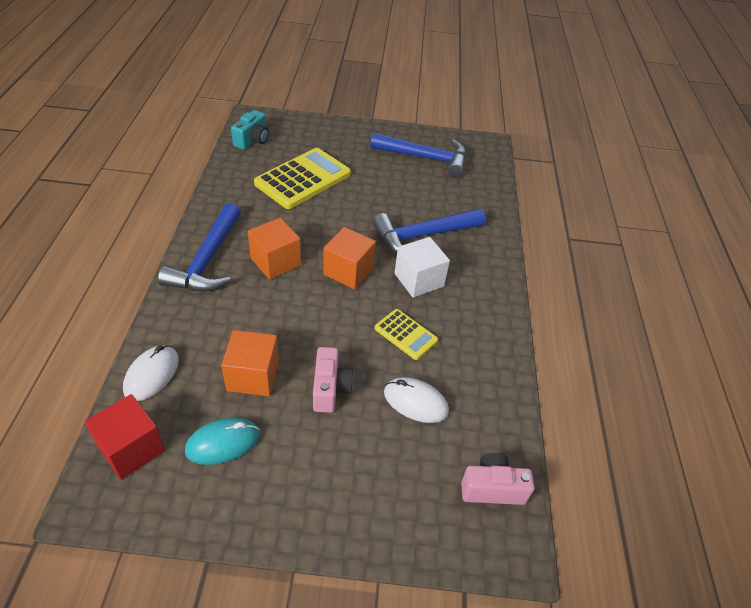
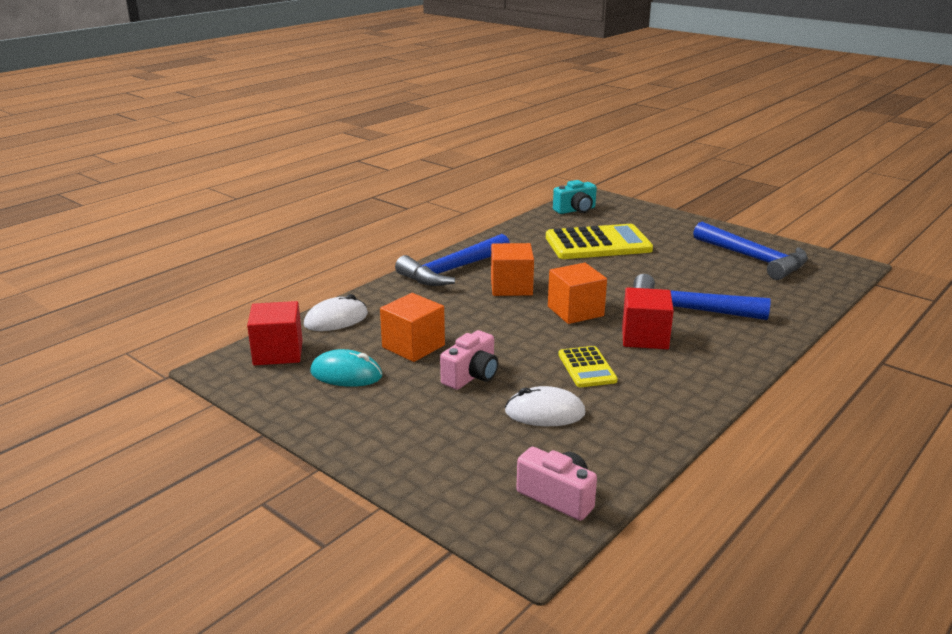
camera: 40 degrees right, 20 degrees down
(415, 402) = (545, 413): white mouse -> white mouse turned 60 degrees counterclockwise
(419, 280) = (644, 337): white cube -> red cube

